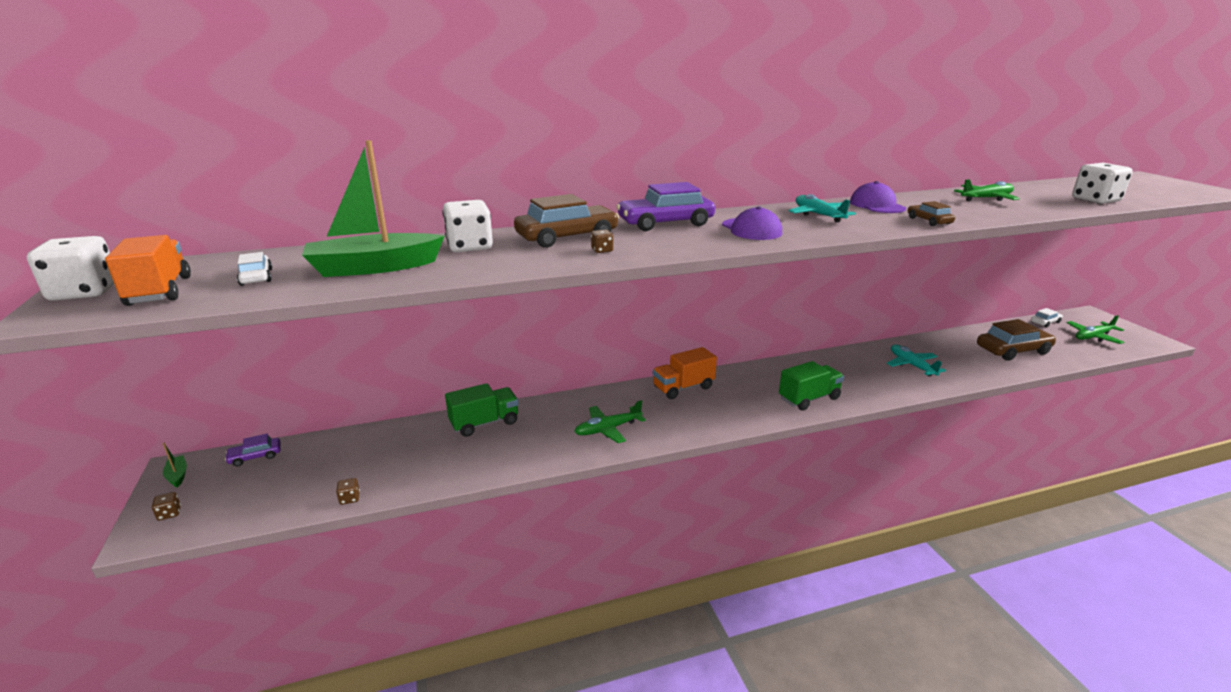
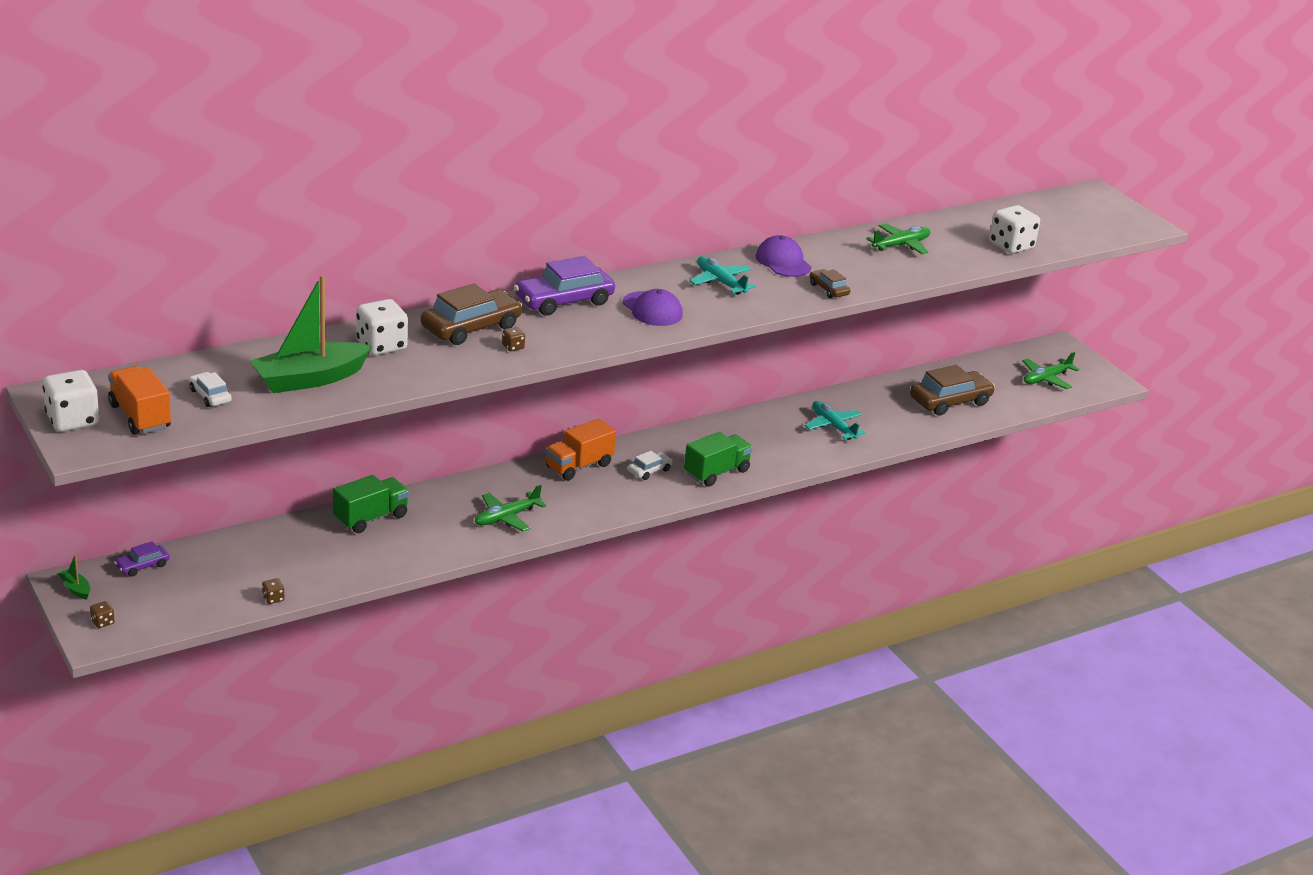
camera: 15 degrees left, 5 degrees up
(1045, 322) = (1002, 359): white car -> white car (649, 471)

